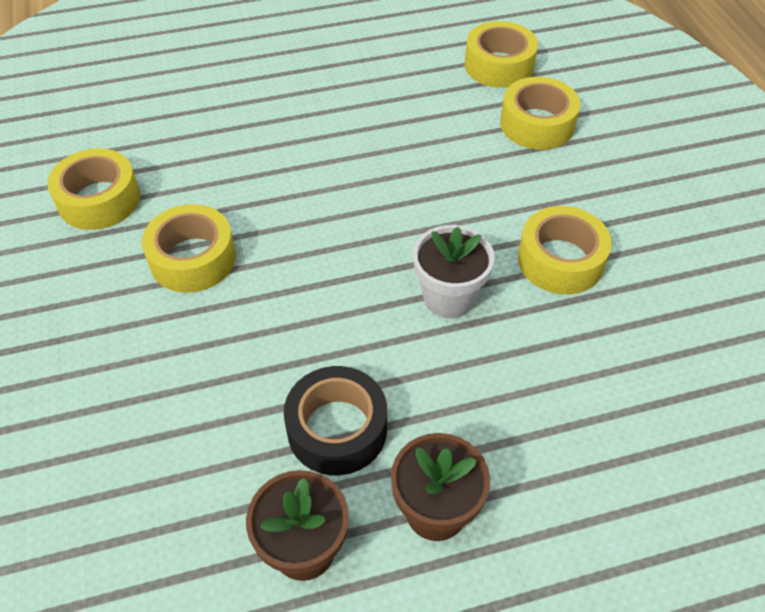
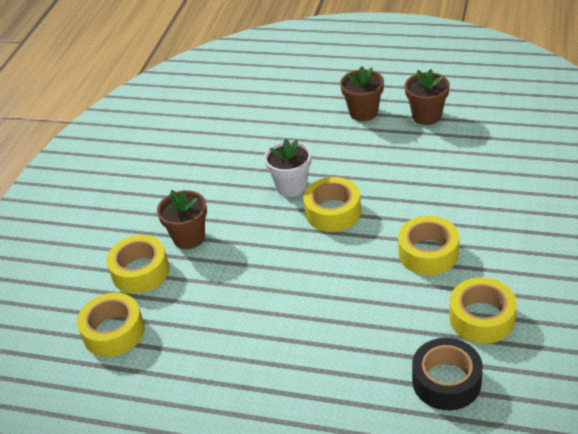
camera: 145 degrees left, 10 degrees down
(337, 429) = (388, 149): black tape -> black tape (446, 381)
(521, 178) = (189, 237): none -> brown flower pot
(560, 260) = (216, 186): yellow tape -> yellow tape (333, 212)

